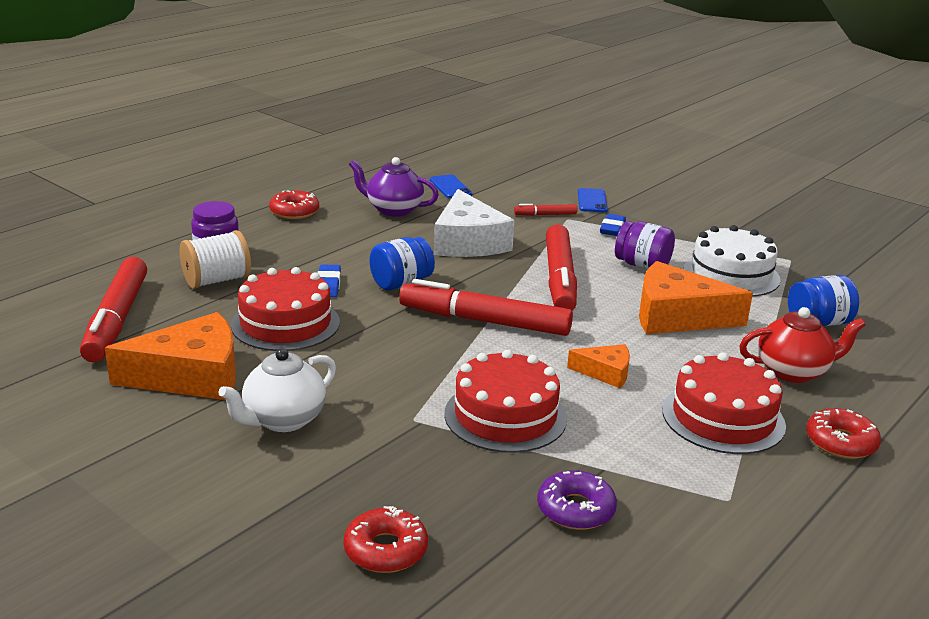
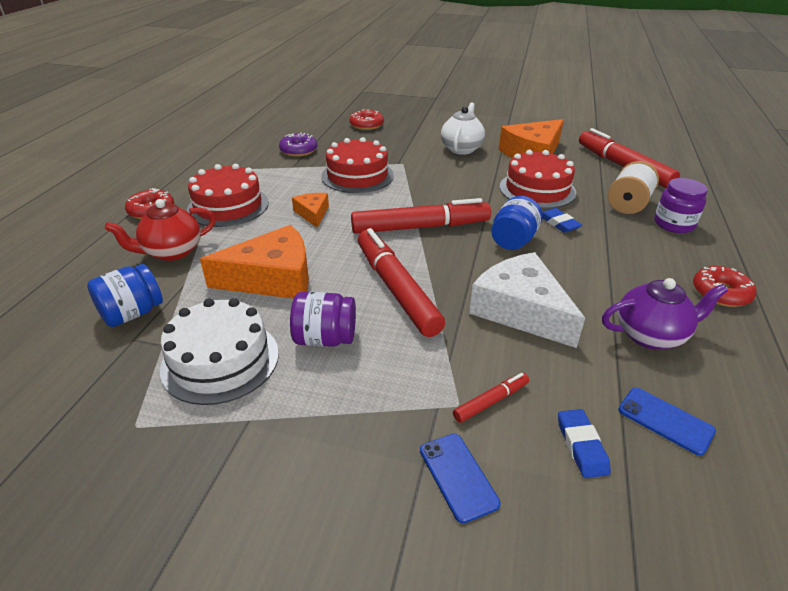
camera: 155 degrees right, 10 degrees up
(605, 373) = (313, 214): orange cheese -> orange cheese turned 90 degrees clockwise
(612, 228) = (390, 404): blue eraser -> blue eraser (581, 446)

